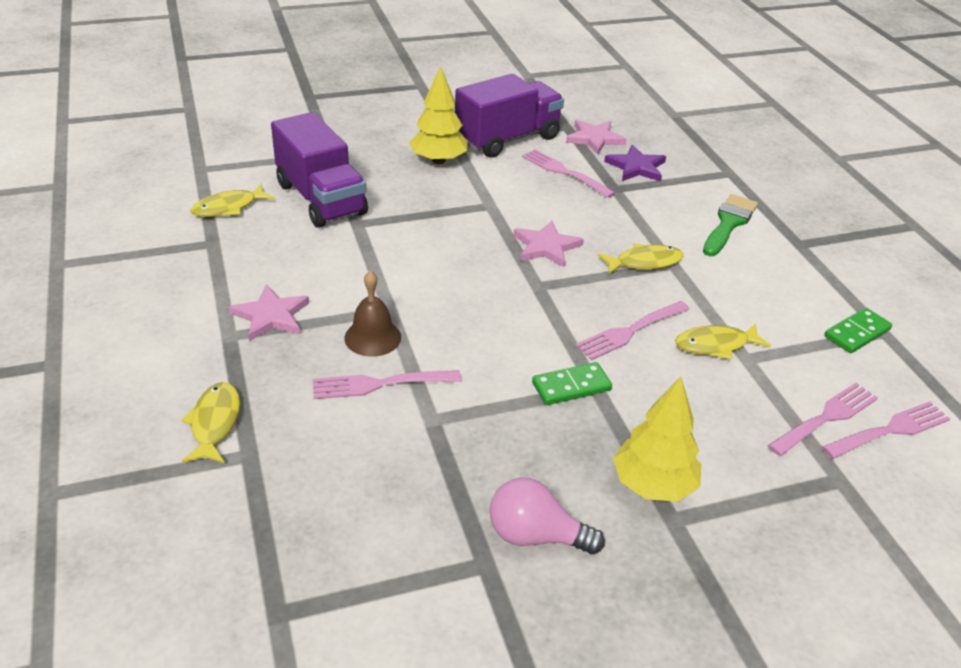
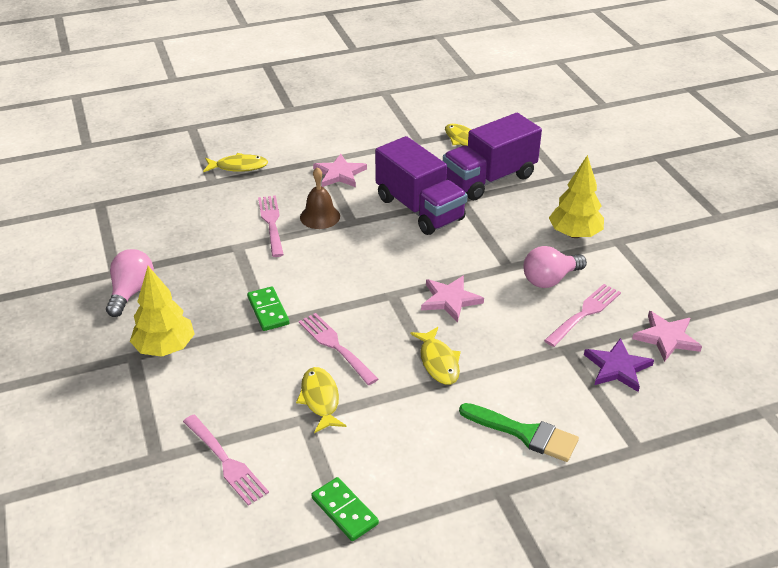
camera: 90 degrees right, 0 degrees up
(507, 139) = (635, 275): purple truck -> purple truck (419, 209)
(513, 184) = (550, 279): none -> pink light bulb
(890, 430) = (208, 506): pink fork -> none

